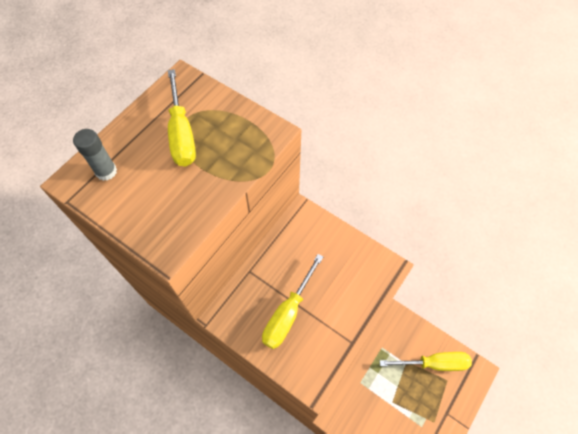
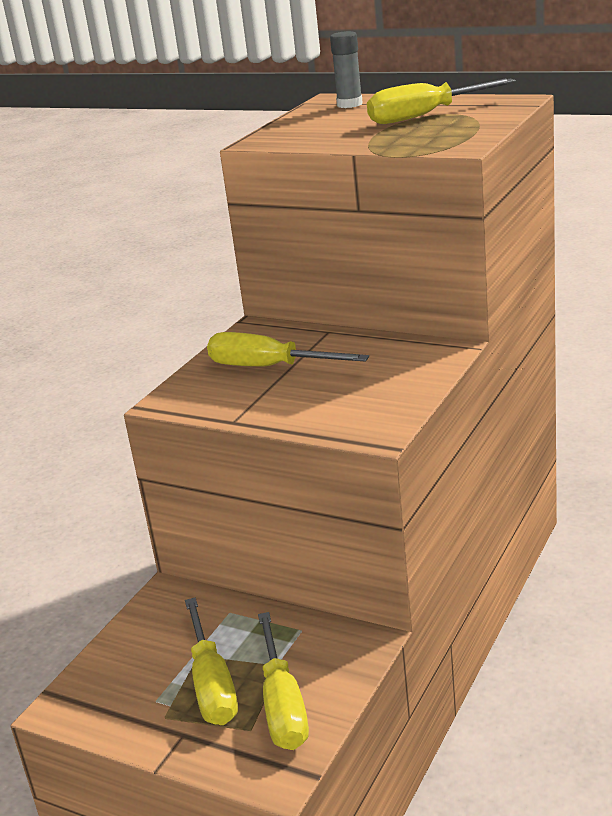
camera: 85 degrees right, 35 degrees down
(415, 396) = (212, 685): none -> yellow screwdriver

